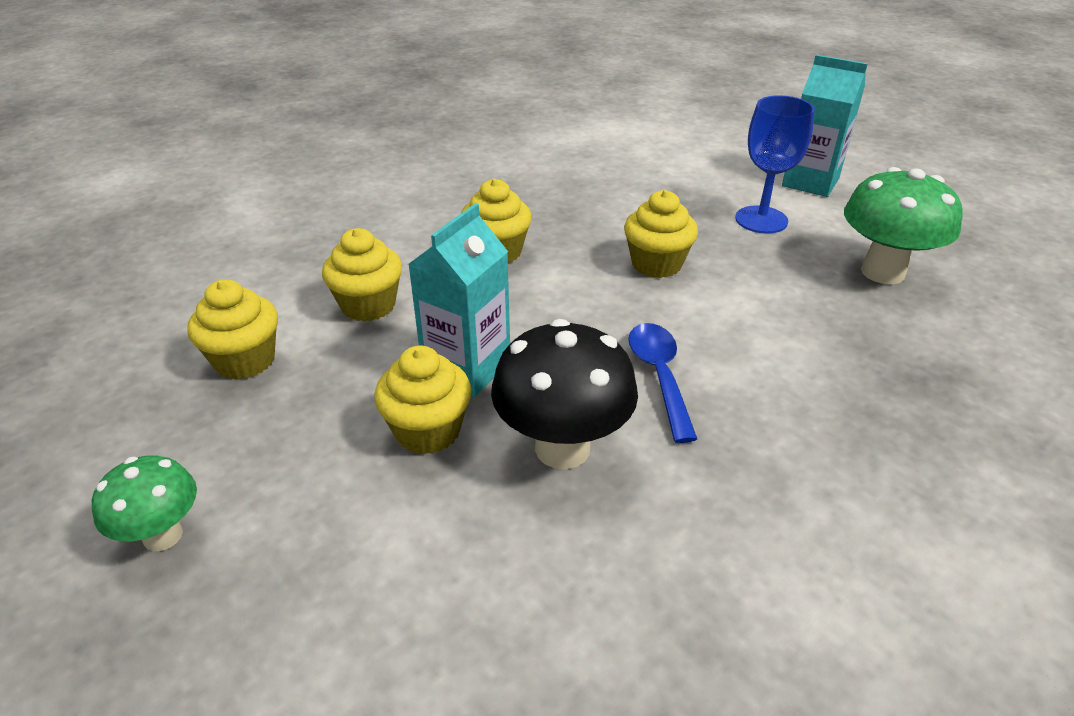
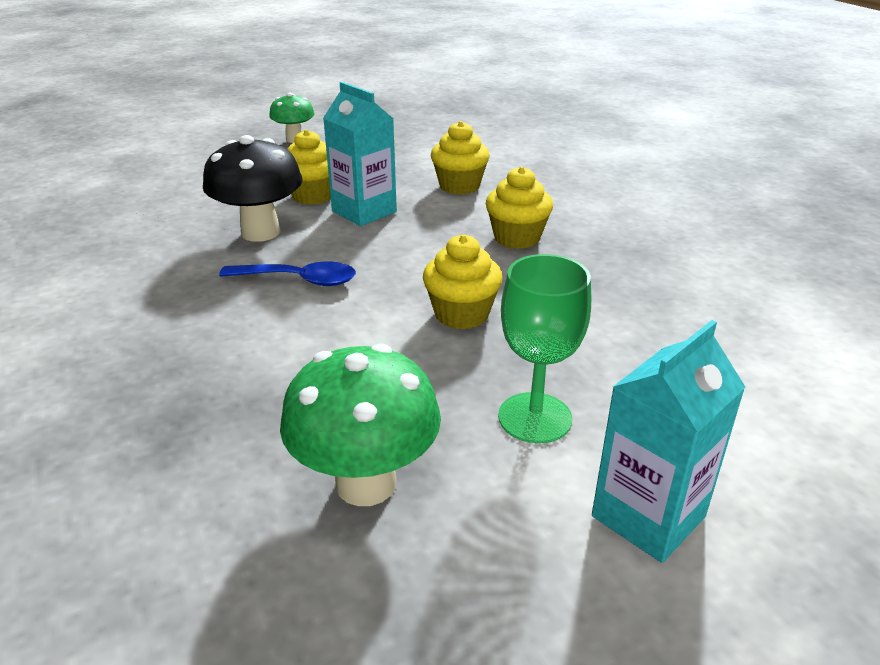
camera: 105 degrees right, 5 degrees down
(245, 360) = (418, 152): yellow cupcake -> none
(761, 220) = (535, 418): blue goblet -> green goblet

